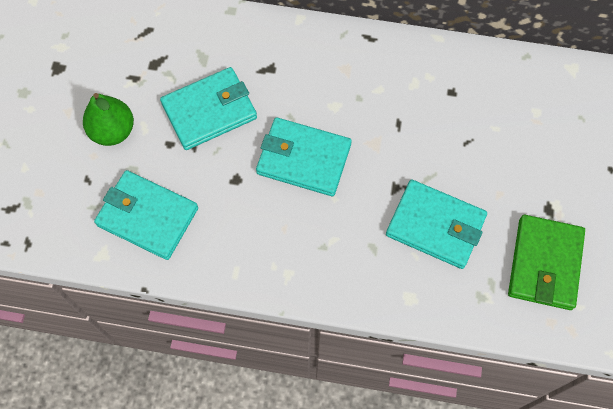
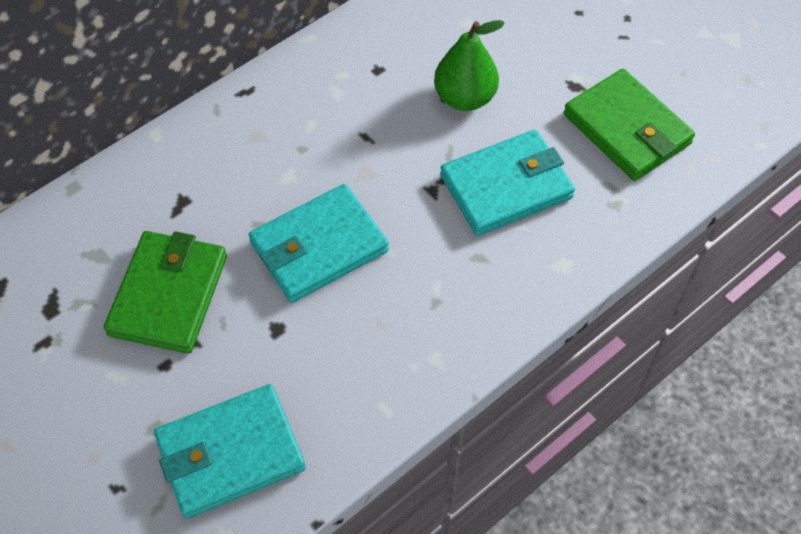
camera: 50 degrees left, 10 degrees down
(113, 131) = (85, 414): green pear -> green pear (465, 98)
(209, 111) = (168, 295): turquoise wallet -> green wallet

